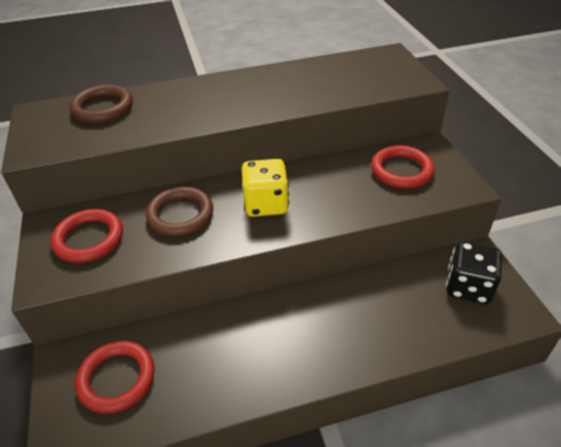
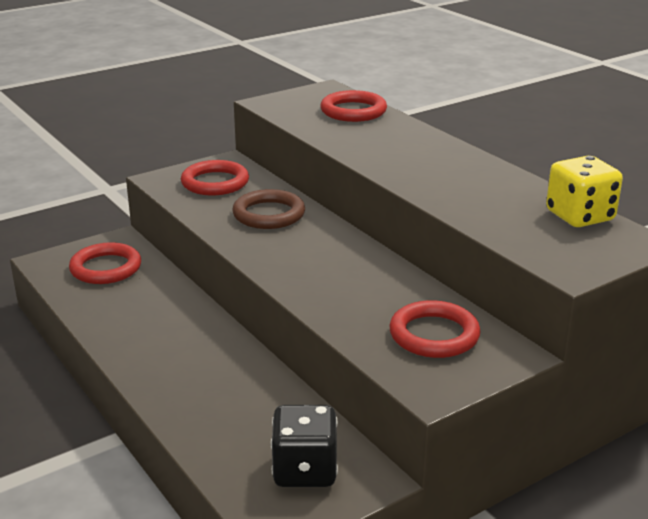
camera: 70 degrees right, 15 degrees down
(103, 108) = (353, 111): brown ring -> red ring
(266, 204) = (310, 255): yellow dice -> yellow dice (580, 216)

